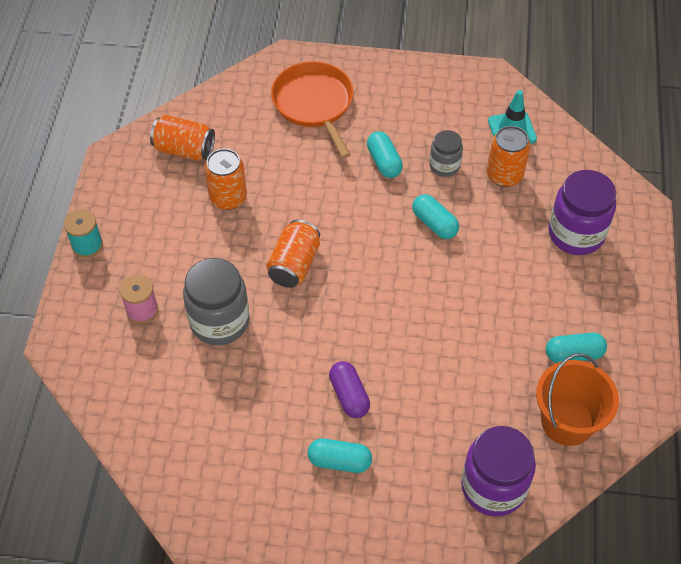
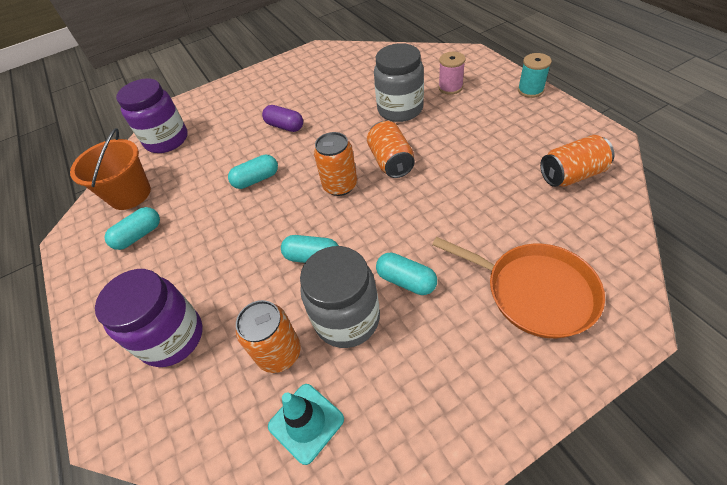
camera: 150 degrees right, 5 degrees down
(228, 198) = (490, 168): orange can -> orange can (340, 185)
(339, 461) = (265, 102): turquoise capsule -> turquoise capsule (256, 179)
(444, 166) = (347, 319): grey jar -> grey jar, size x1.77

